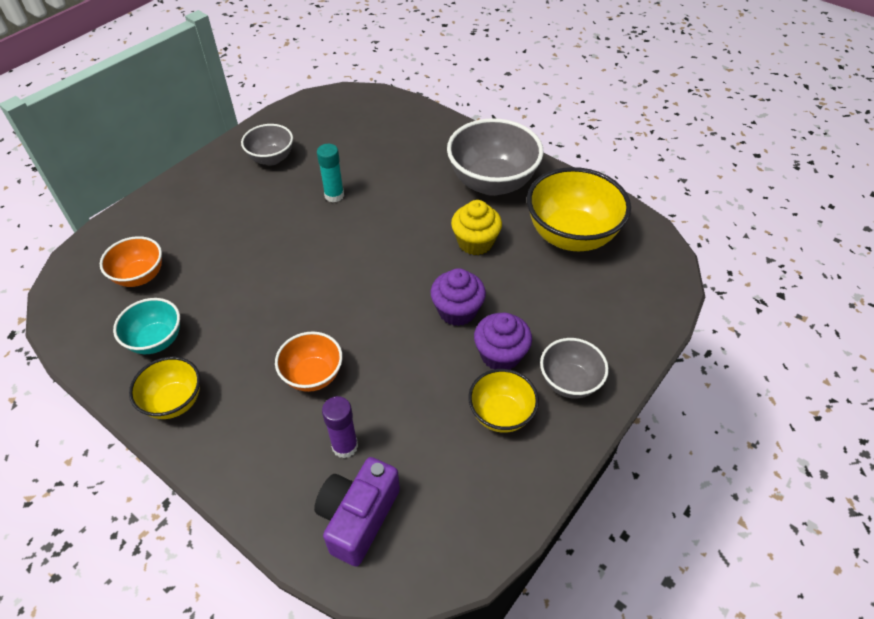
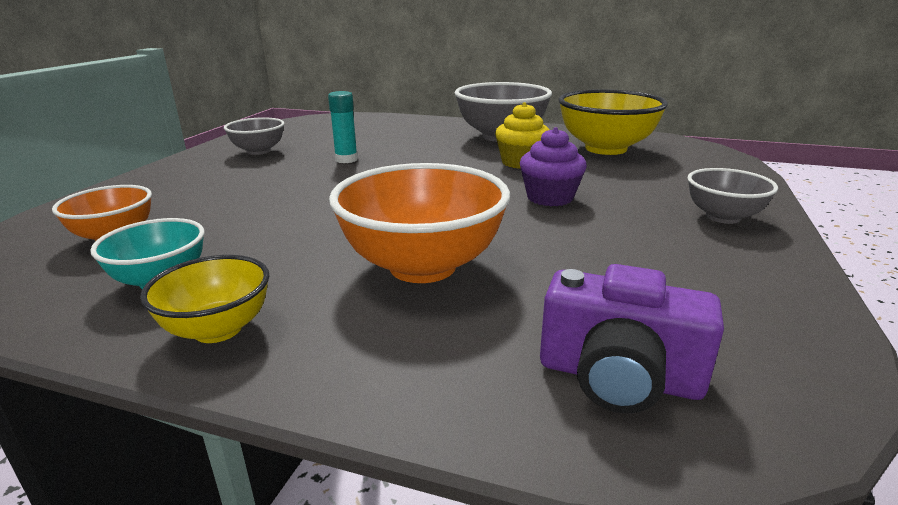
camera: 20 degrees left, 25 degrees down
(313, 375) = (422, 266): orange bowl -> orange bowl, size x1.77
(345, 446) = (524, 313): purple glue stick -> none
(358, 517) = (618, 377): purple camera -> purple camera turned 75 degrees counterclockwise
(500, 355) = (630, 214): purple cupcake -> none
(501, 414) = (685, 249): yellow bowl -> none

